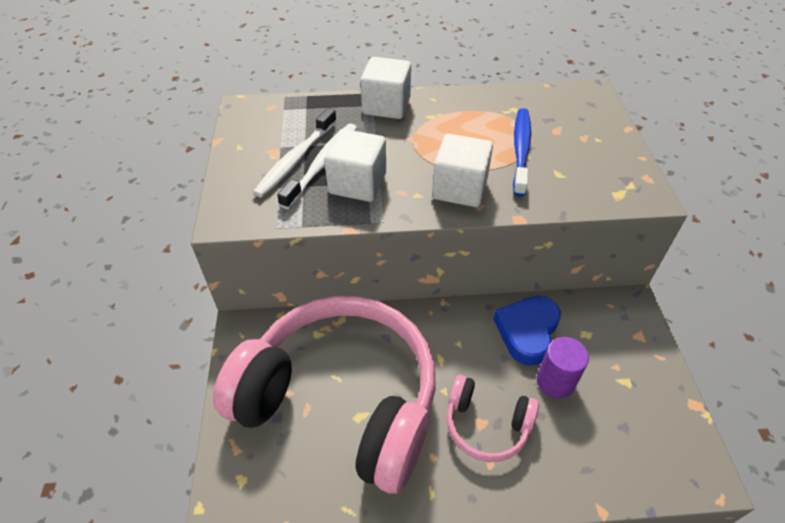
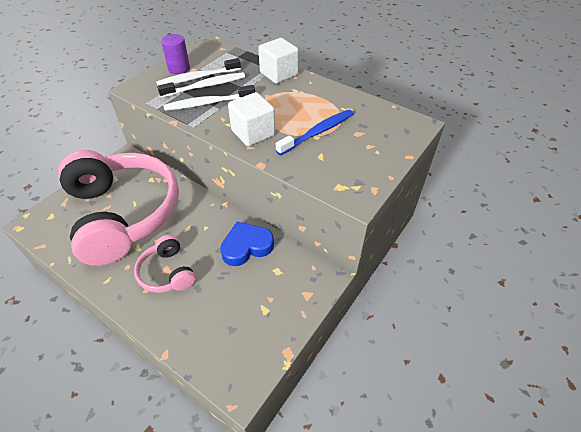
camera: 40 degrees right, 0 degrees up
(357, 183) = (208, 103): white cube -> white toothbrush
(555, 381) = (227, 280): purple cylinder -> purple cylinder (179, 69)

